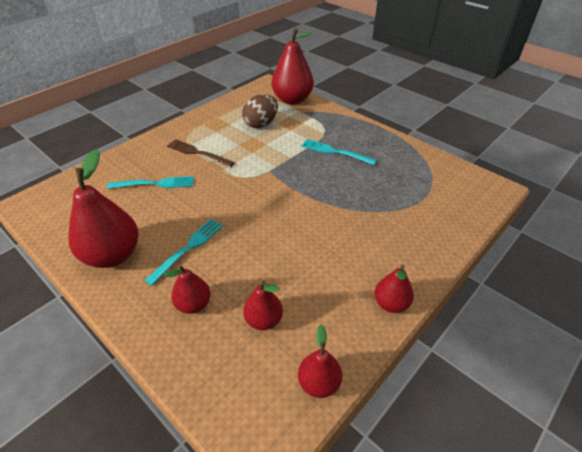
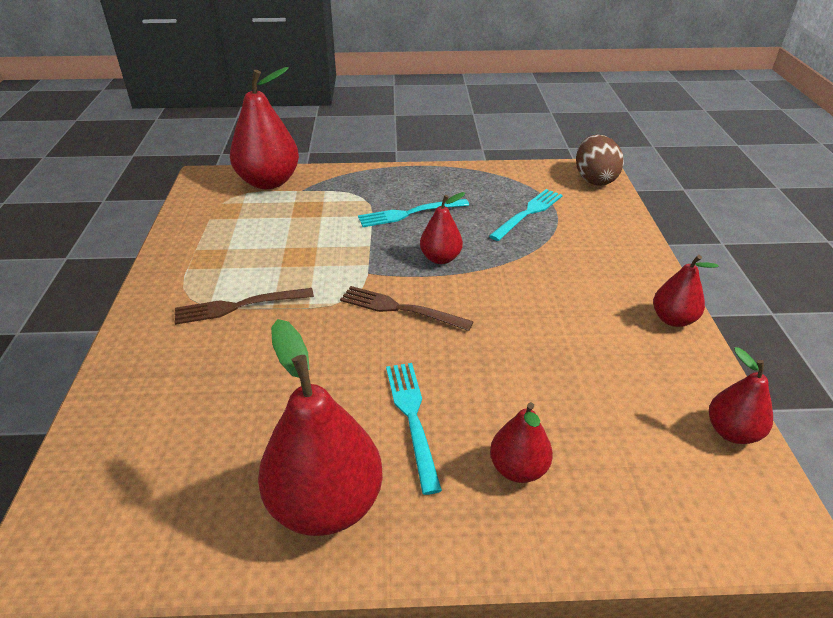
camera: 45 degrees left, 5 degrees down
(155, 184) = (238, 378): turquoise fork -> turquoise fork (528, 213)
(257, 197) = (399, 309): none -> brown fork
(261, 124) = (272, 228): brown egg -> brown egg (594, 179)
(263, 320) = (606, 421): red pear -> red pear (440, 258)

